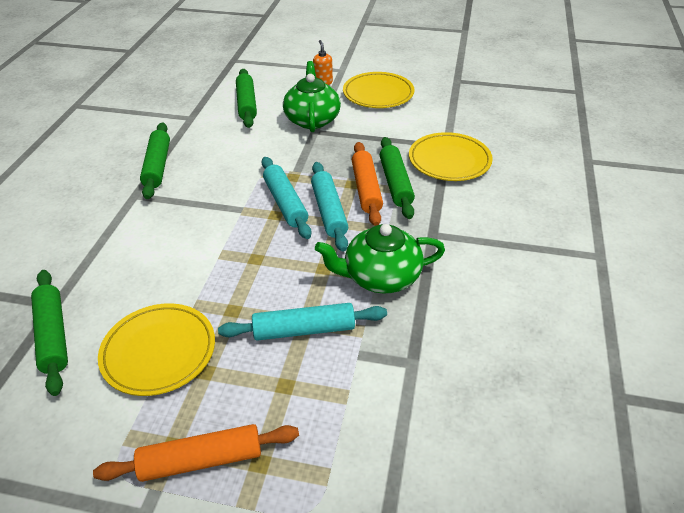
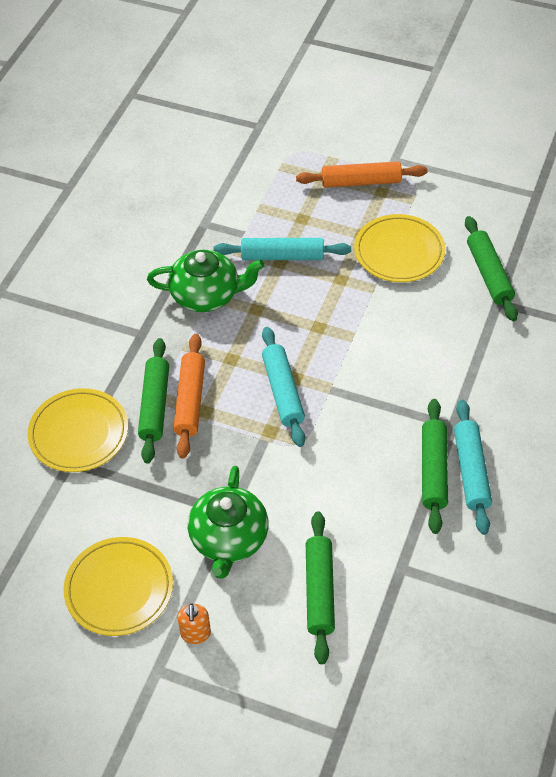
camera: 170 degrees left, 10 degrees up
(329, 211) = (238, 374): turquoise rolling pin -> turquoise rolling pin (471, 471)

